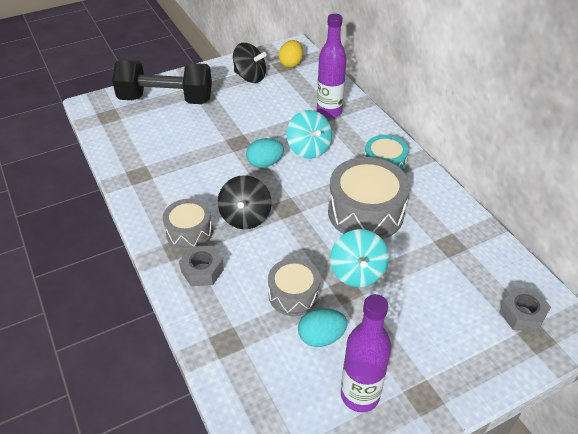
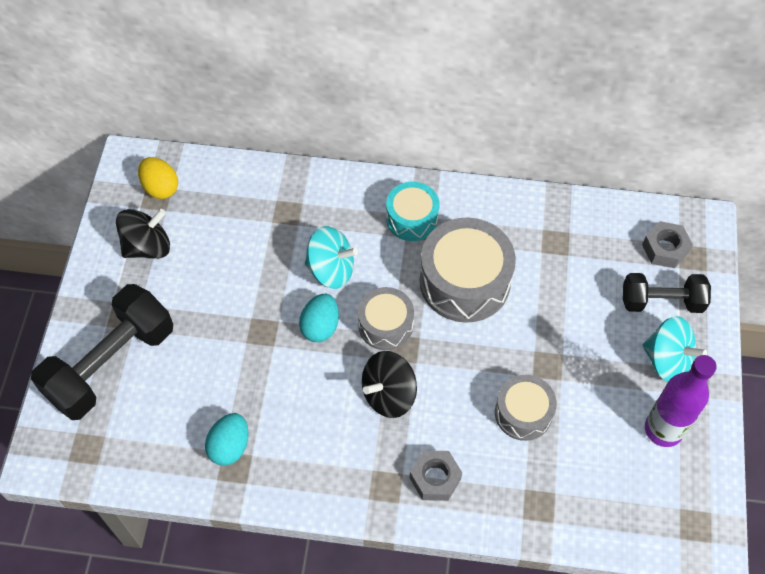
camera: 55 degrees left, 15 degrees up
(189, 232) = (371, 462): grey drum -> grey drum (385, 325)
(245, 217) = (389, 394): black spinning top -> black spinning top turned 105 degrees clockwise
(321, 337) = (586, 421): turquoise egg -> turquoise egg (230, 446)
(329, 111) = (285, 209): purple bottle -> none
(357, 272) = (534, 341): turquoise spinning top -> turquoise spinning top (667, 360)
(473, 336) = (661, 302): none -> black dumbbell

